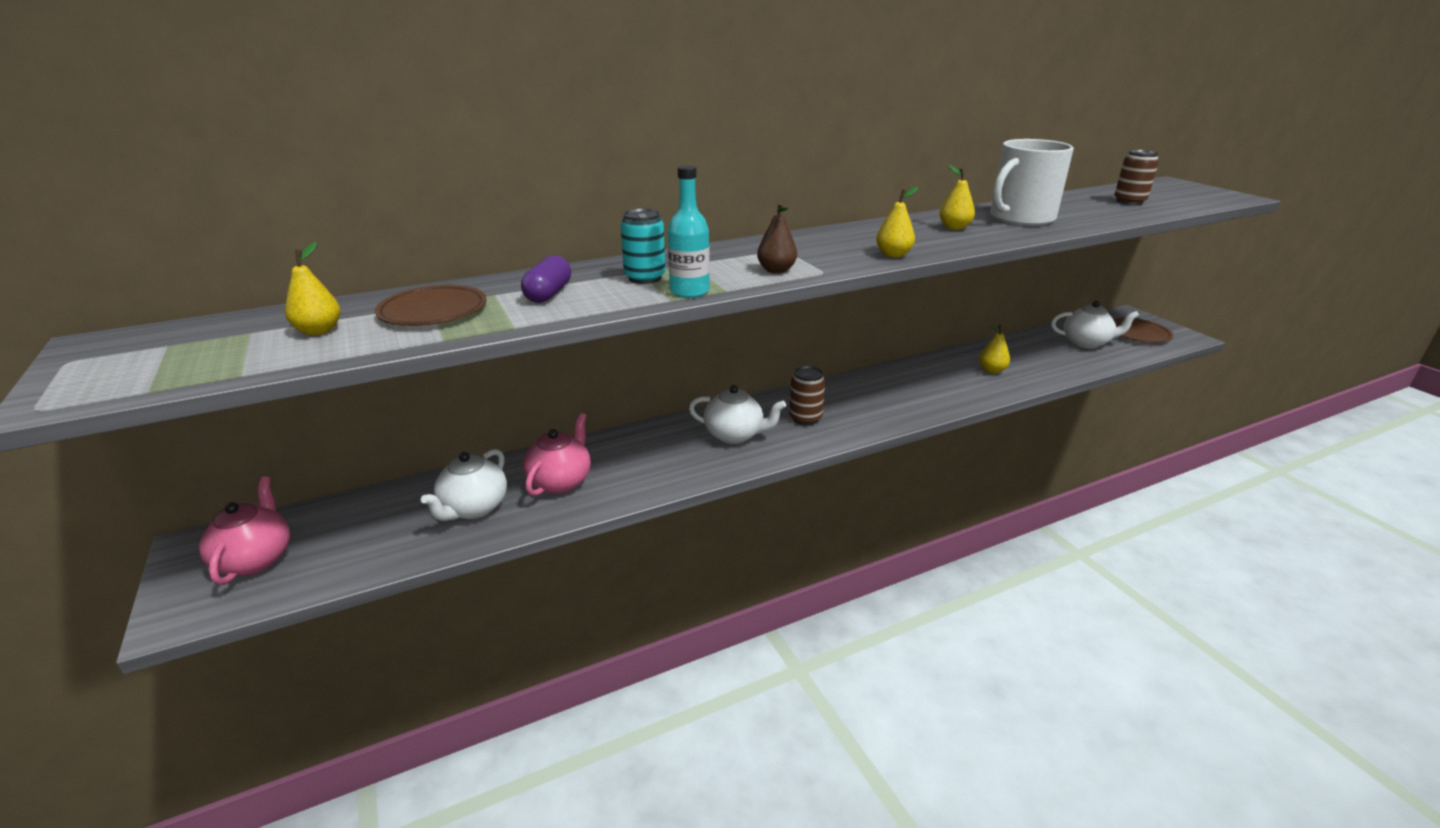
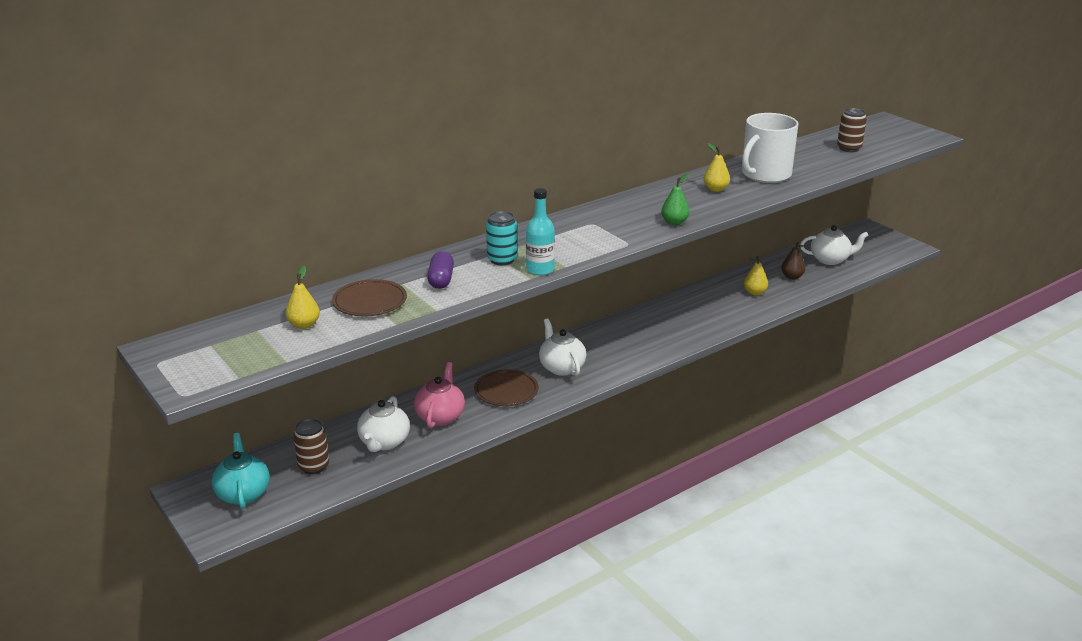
camera: 10 degrees left, 0 degrees up
(255, 559) = (243, 493): pink teapot -> turquoise teapot
(735, 435) = (561, 367): white teapot -> white teapot turned 120 degrees counterclockwise
(776, 271) = (594, 245): brown pear -> brown pear (792, 277)
(805, 418) = (613, 348): brown can -> brown can (313, 466)
(893, 255) = (674, 222): yellow pear -> green pear
(1137, 334) = (872, 247): brown plate -> brown plate (506, 391)

